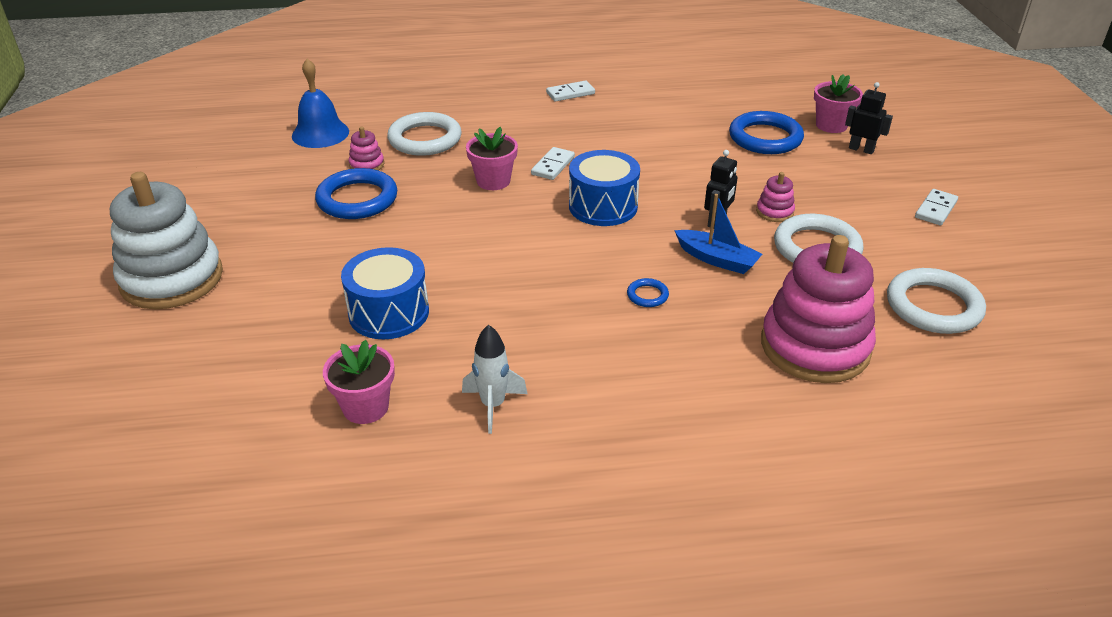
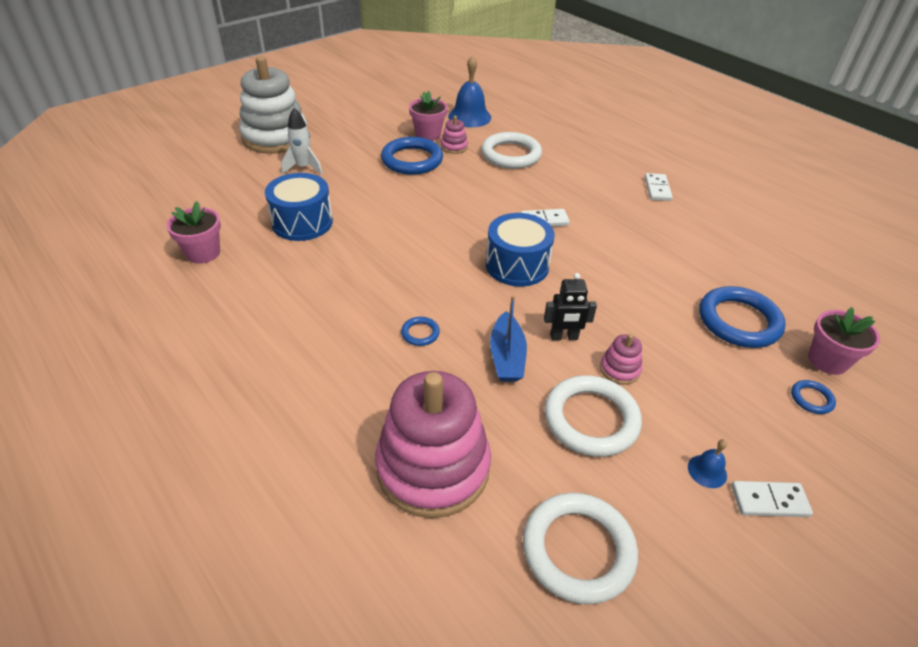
camera: 55 degrees right, 5 degrees up
(493, 181) = (492, 202): pink flower pot -> pink flower pot (428, 134)
(493, 405) = (236, 305): white rocket -> white rocket (303, 168)
(570, 93) = (657, 189): white domino -> white domino turned 60 degrees clockwise
(861, 149) = (811, 399): black robot -> blue ring
(897, 221) = (707, 471): none -> blue bell

